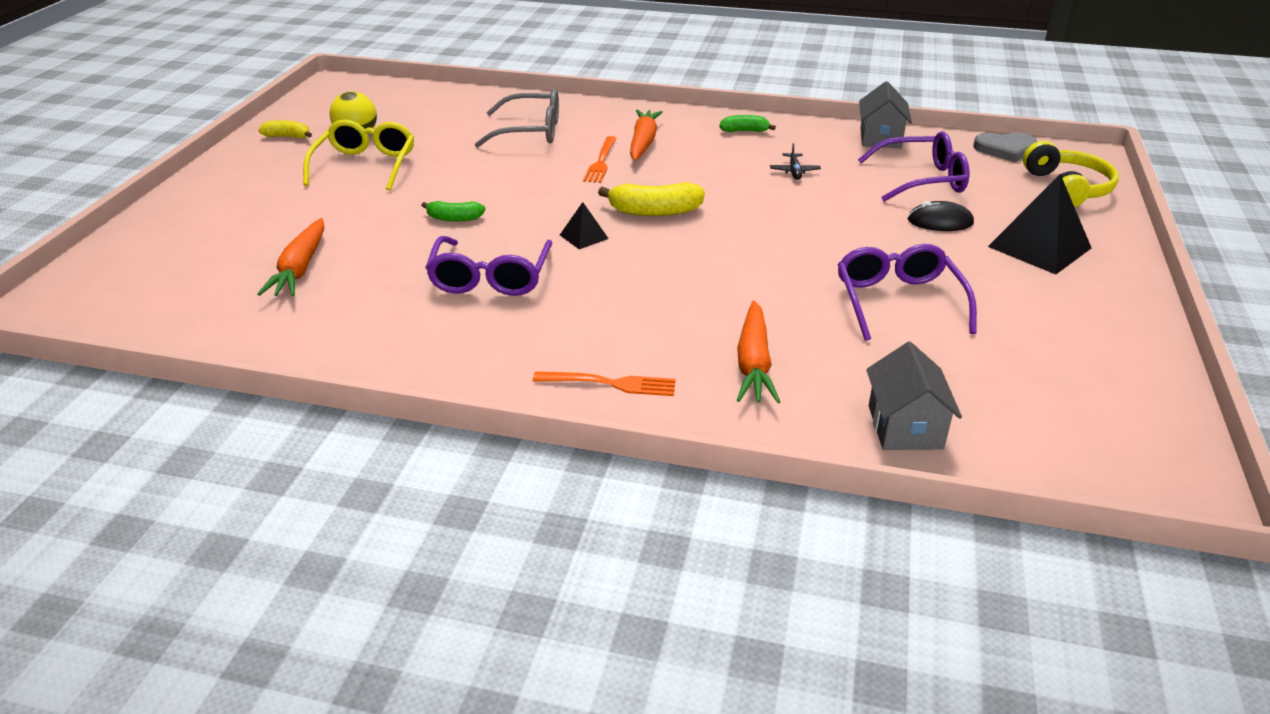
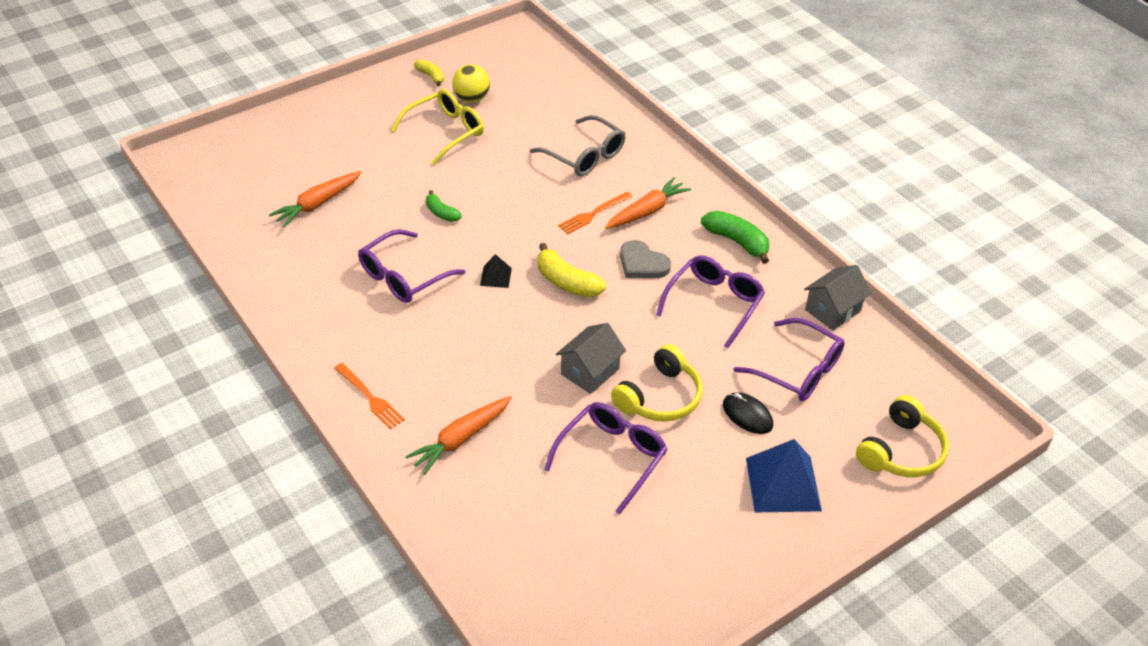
camera: 40 degrees right, 10 degrees up
(744, 131) = (737, 241): green banana -> green banana, size x1.66
(794, 171) = (714, 303): black plane -> purple glasses
(861, 244) = (660, 397): none -> yellow headphones
(905, 427) = (479, 540): grey house -> grey house (590, 371)
(1005, 149) = (919, 383): grey heart -> grey heart (642, 263)
(1039, 247) = (783, 484): black pyramid -> blue pyramid

